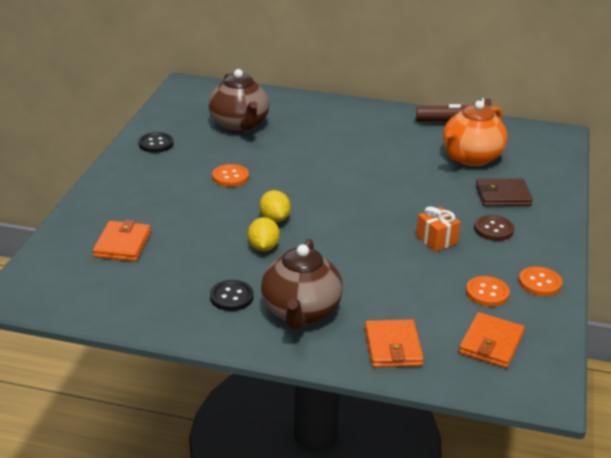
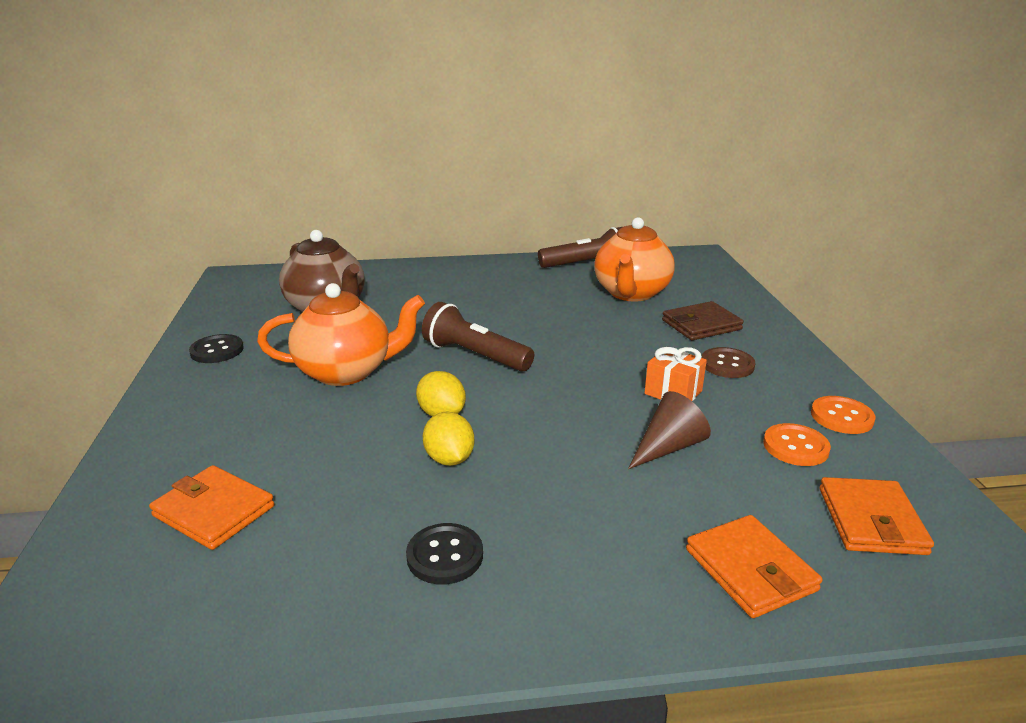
camera: 20 degrees left, 5 degrees down
(122, 244) = (214, 511): orange wallet -> orange wallet turned 45 degrees counterclockwise
(230, 177) = (346, 372): orange button -> orange teapot
(301, 312) = (571, 551): brown teapot -> none
(320, 183) = (475, 355): none -> brown flashlight
(402, 273) = (668, 447): none -> brown cone

